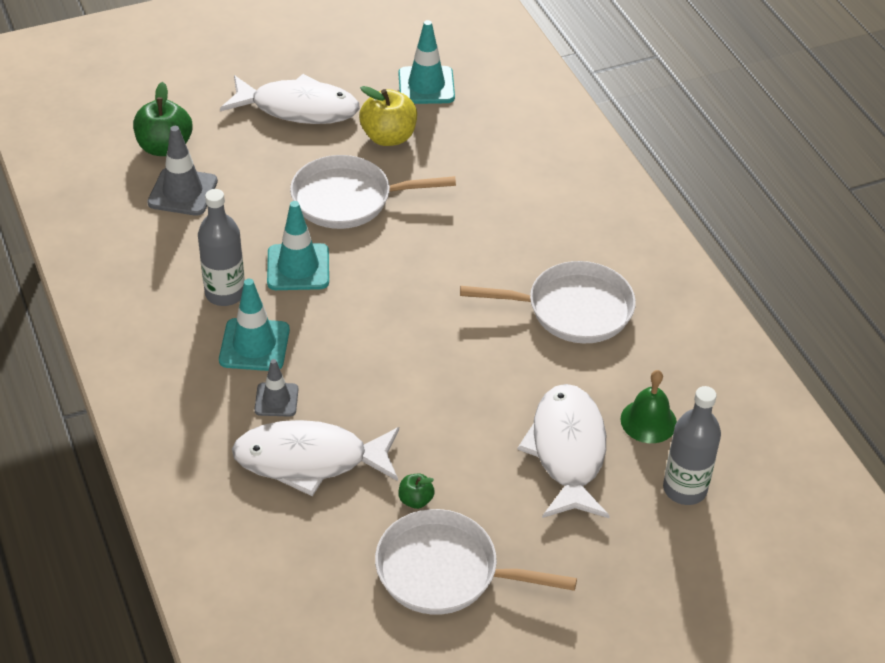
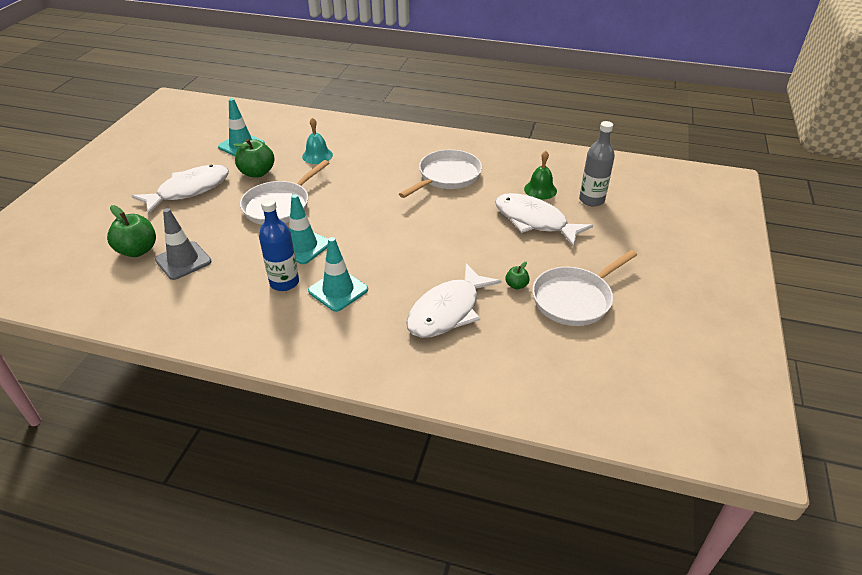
camera: 50 degrees left, 5 degrees down
(225, 293) = (284, 282): grey bottle -> blue bottle
(276, 400) = (389, 302): grey traffic cone -> none
(388, 137) = (257, 173): yellow apple -> green apple
(481, 163) = (317, 155): none -> turquoise bell

